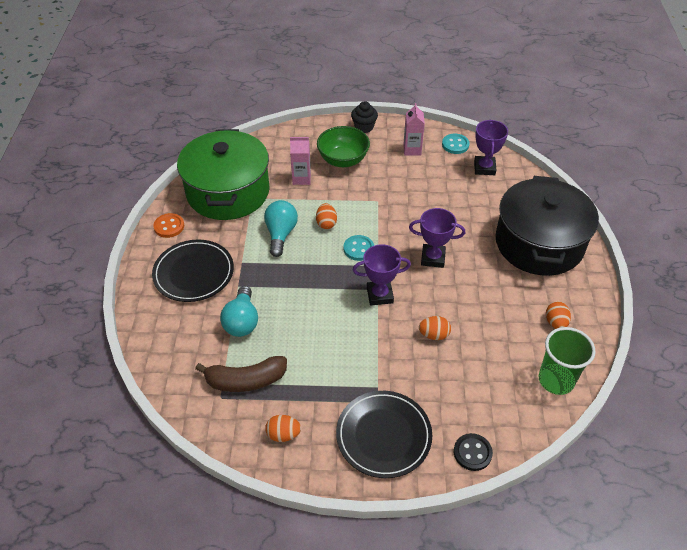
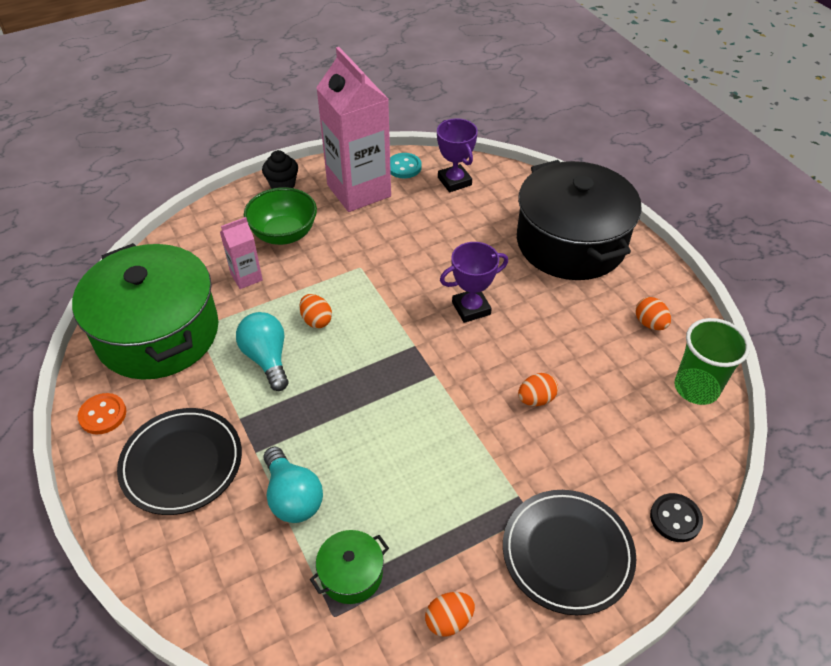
camera: 30 degrees left, 0 degrees up
(246, 380) = (351, 574): brown banana -> green pot
(358, 249) = (378, 335): turquoise button -> none
(379, 295) = (442, 380): purple trophy -> none
(412, 150) = (359, 191): pink carton -> pink carton, size x2.16

